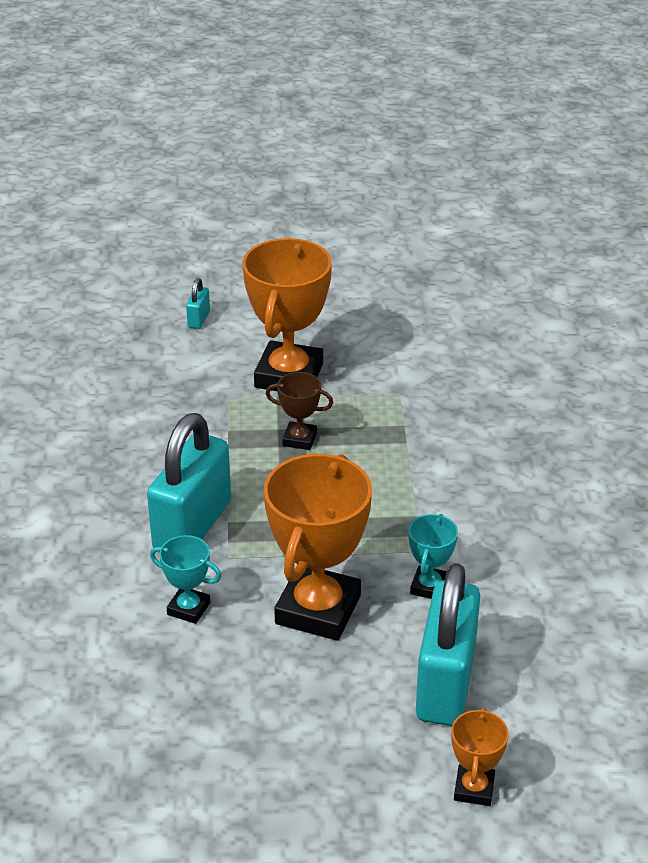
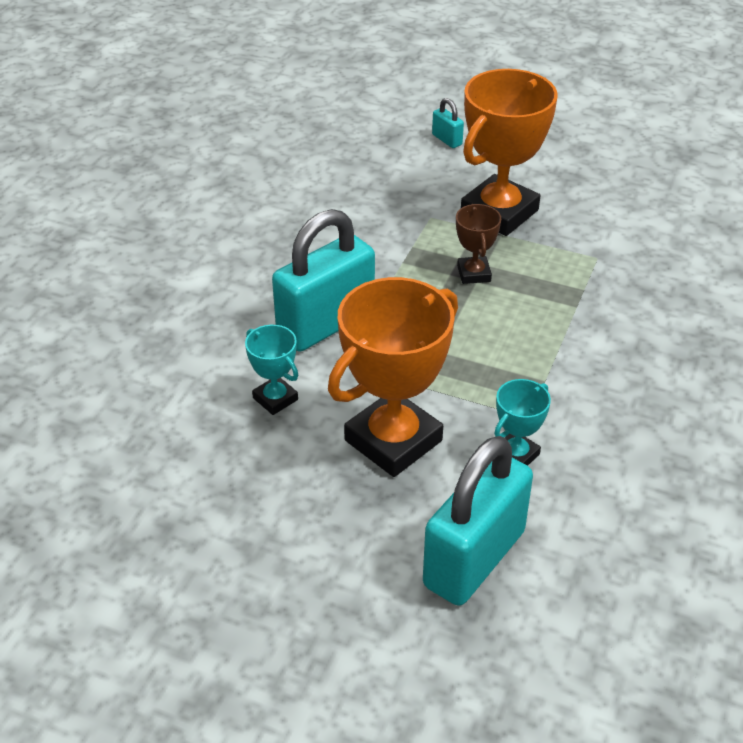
camera: 25 degrees right, 5 degrees up
(198, 319) = (447, 140): turquoise padlock -> turquoise padlock turned 75 degrees counterclockwise
(299, 439) = (474, 273): brown trophy -> brown trophy turned 45 degrees clockwise
(474, 789) = (439, 678): orange trophy -> none

